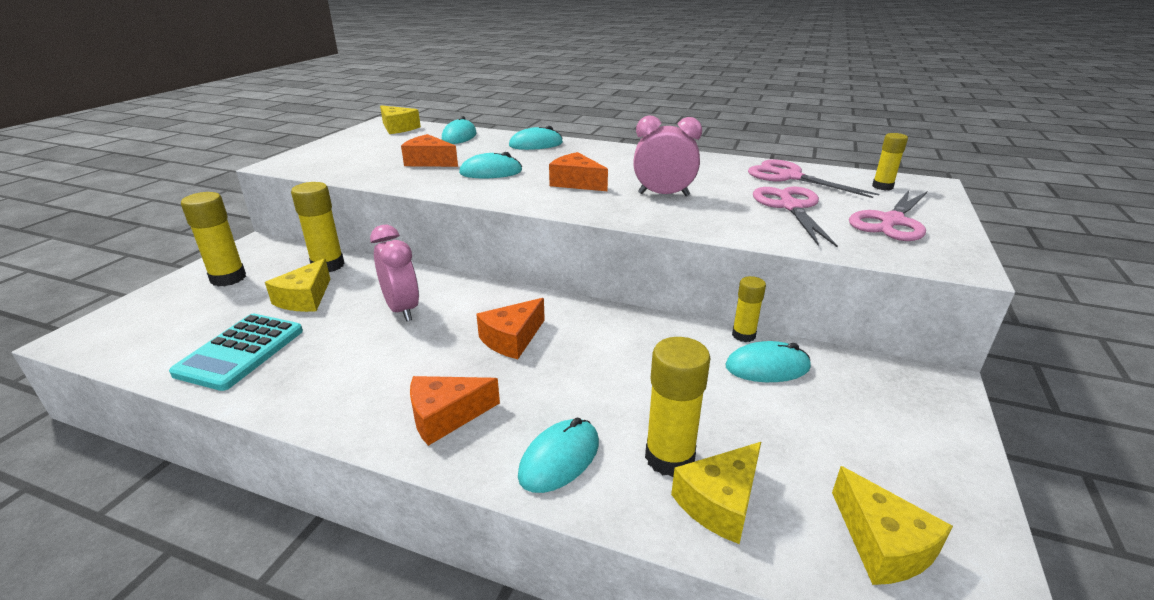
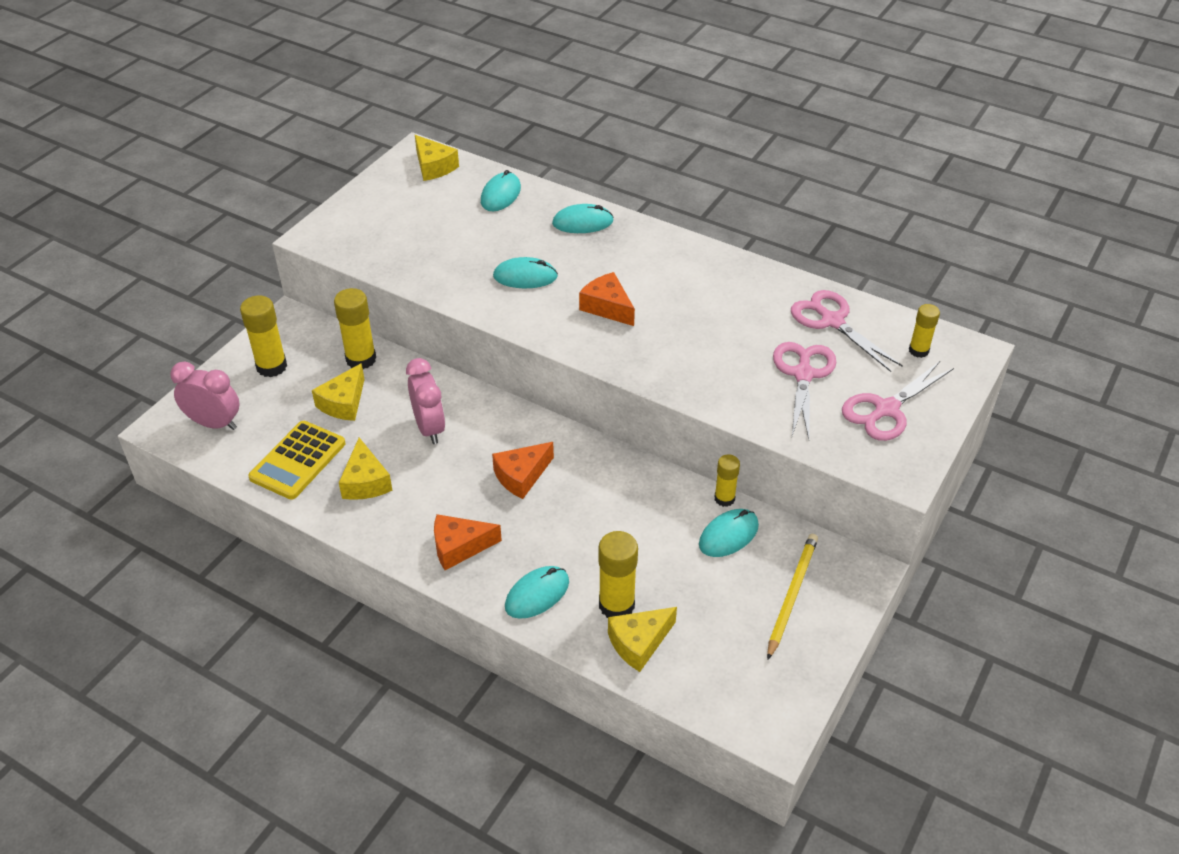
camera: 10 degrees right, 15 degrees up
(240, 352) = (298, 460): turquoise calculator -> yellow calculator
(429, 162) = (464, 248): orange cheese -> none
(663, 195) = (687, 339): pink clock -> pink clock (214, 423)
(767, 367) = (728, 535): turquoise mouse -> turquoise mouse turned 45 degrees counterclockwise
(878, 418) = (791, 595): none -> yellow pencil
(882, 544) = (734, 686): yellow cheese -> yellow cheese (365, 481)

